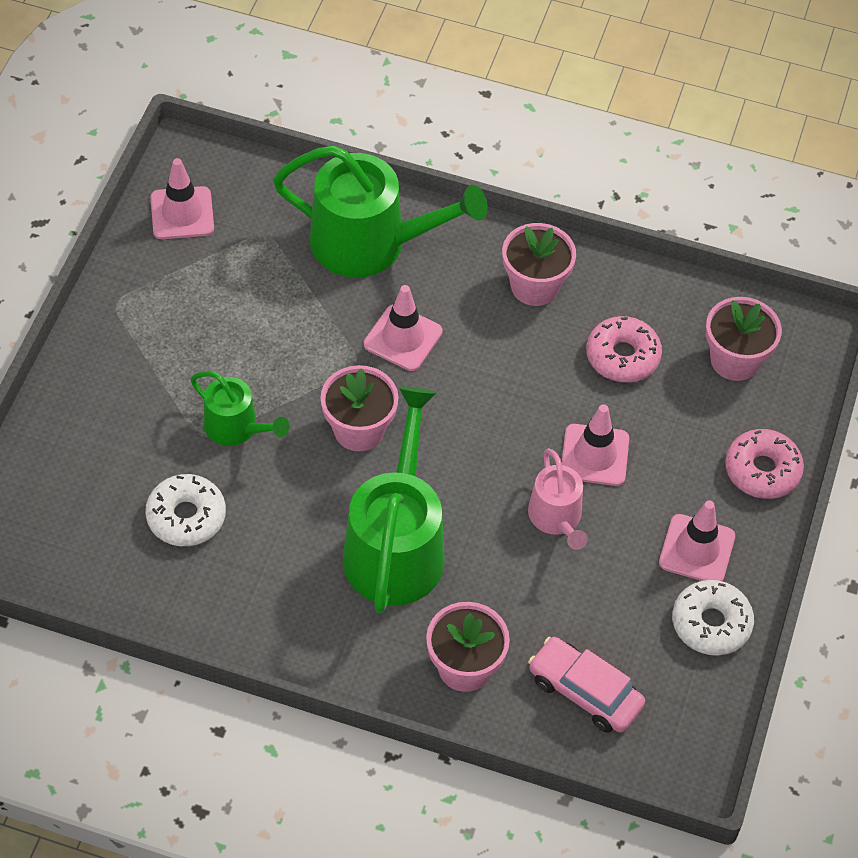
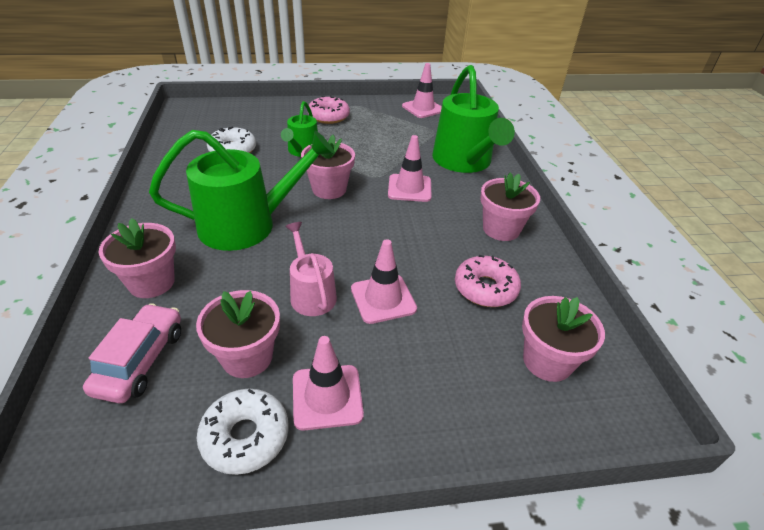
camera: 65 degrees right, 15 degrees down
(556, 518) = (311, 294): pink watering can -> pink watering can turned 105 degrees clockwise
(621, 600) = (247, 357): none -> pink flower pot
(762, 470) = (448, 422): pink donut -> pink donut (328, 116)

